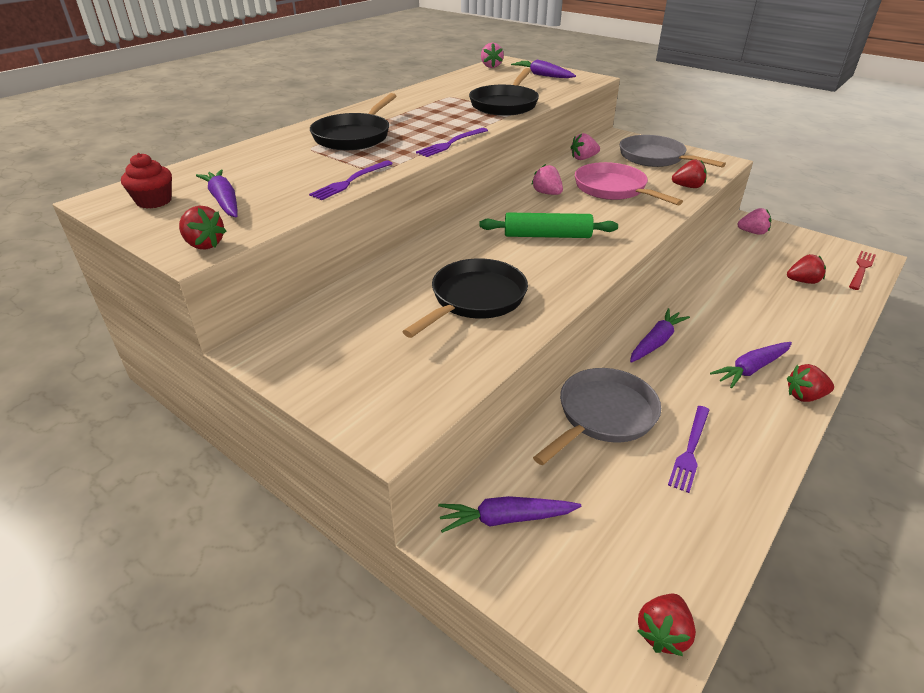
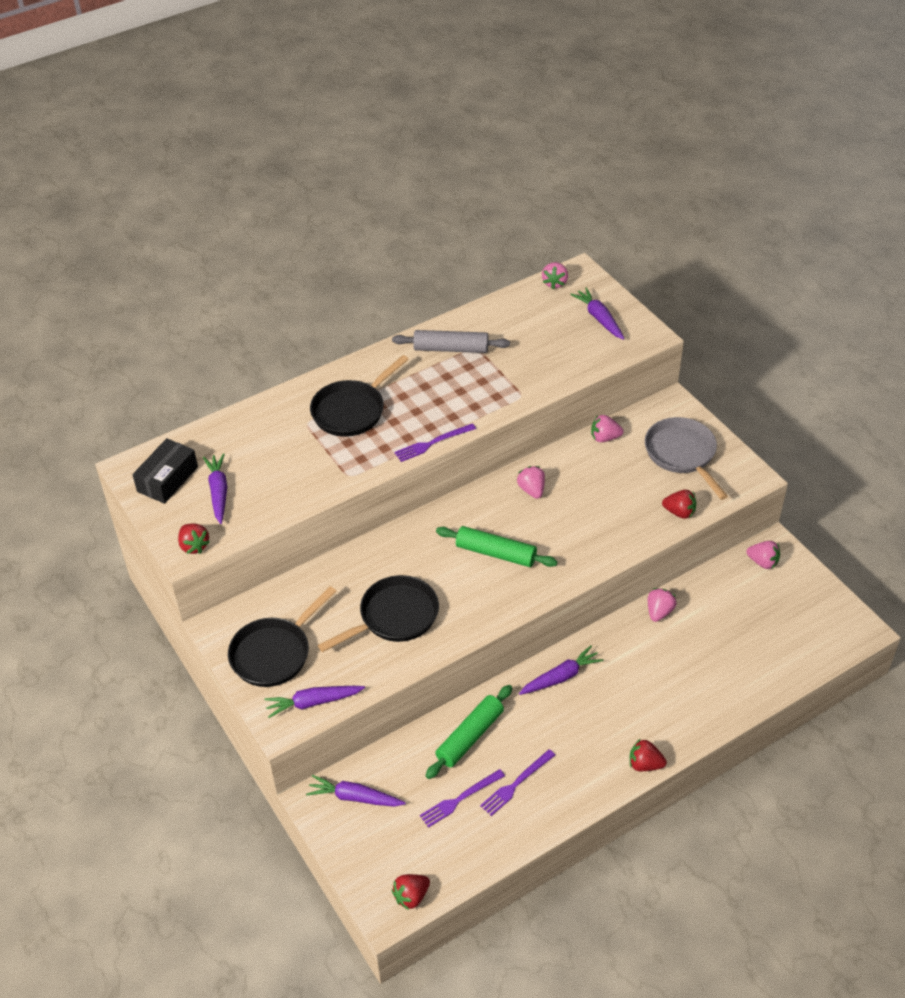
camera: 20 degrees right, 10 degrees up
(154, 201) = (167, 479): red cupcake -> black box
(350, 181) = (323, 486): purple fork -> purple fork (460, 799)
(428, 99) = (451, 348): none -> grey rolling pin
(505, 104) = (521, 378): black pan -> black pan (274, 653)
(603, 415) = (470, 736): grey pan -> green rolling pin
(613, 189) = (601, 499): pink pan -> none
(701, 277) = (659, 612): none -> pink strawberry
(751, 369) = (622, 727): purple carrot -> purple carrot (313, 702)
(802, 281) = (756, 642): red strawberry -> none
(861, 269) = (832, 642): red fork -> none

